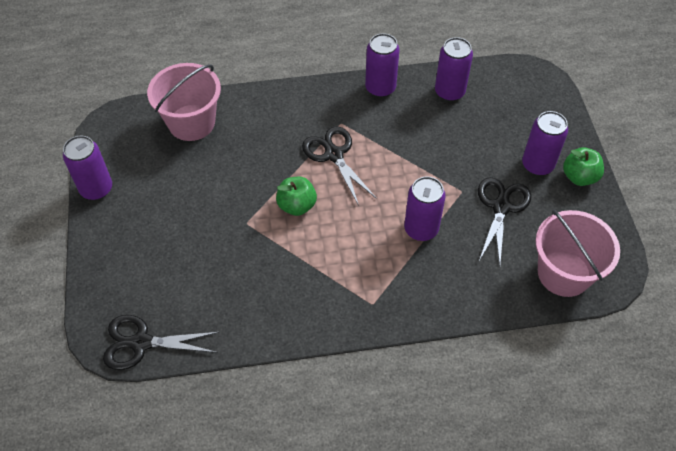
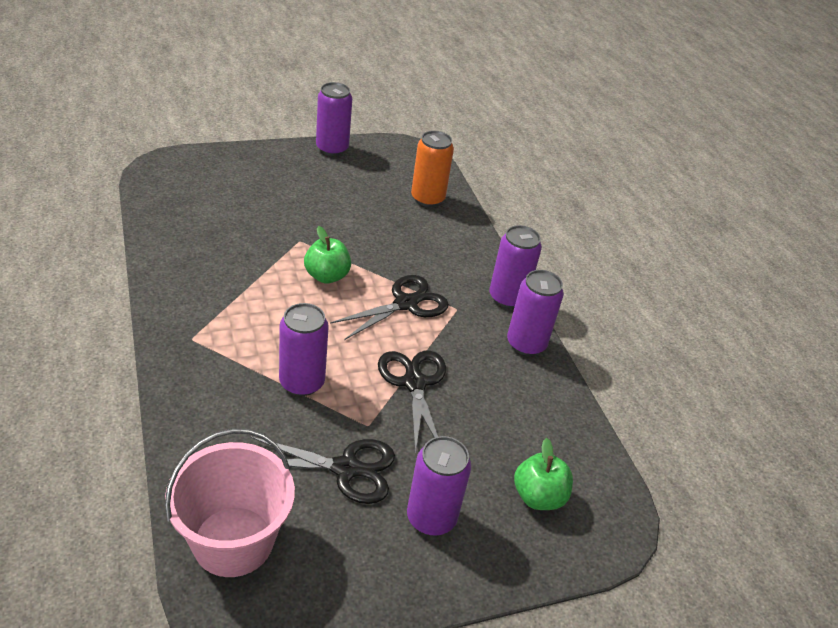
camera: 75 degrees right, 15 degrees down
(141, 343) = (157, 184): black scissors -> black scissors (414, 383)
(191, 122) = (427, 198): pink bucket -> orange can
(449, 92) = (543, 415): purple can -> purple can (507, 297)
(579, 177) = (418, 575): green apple -> green apple (538, 497)

